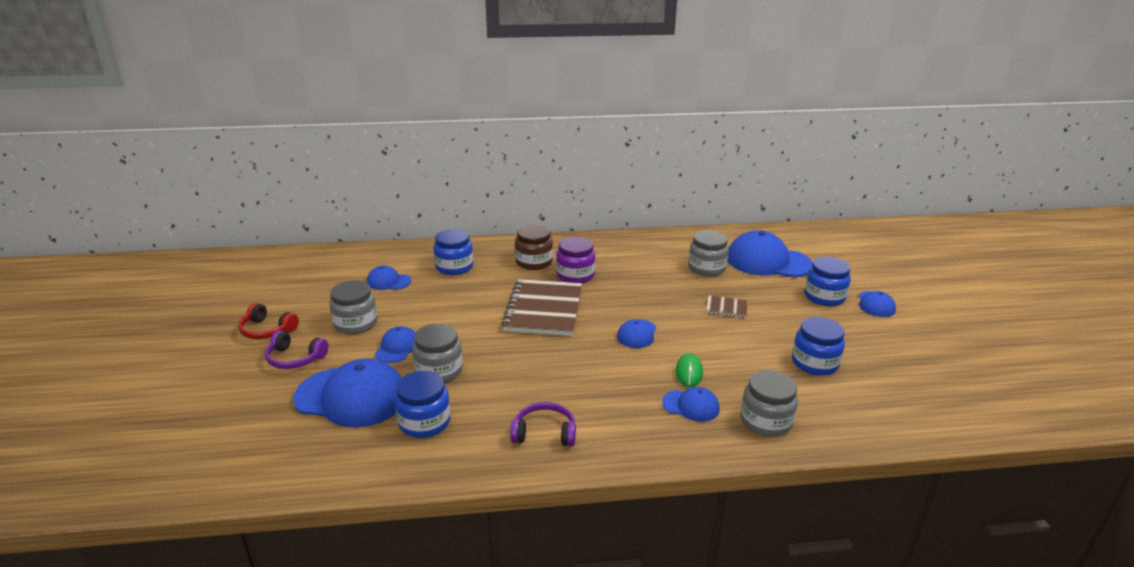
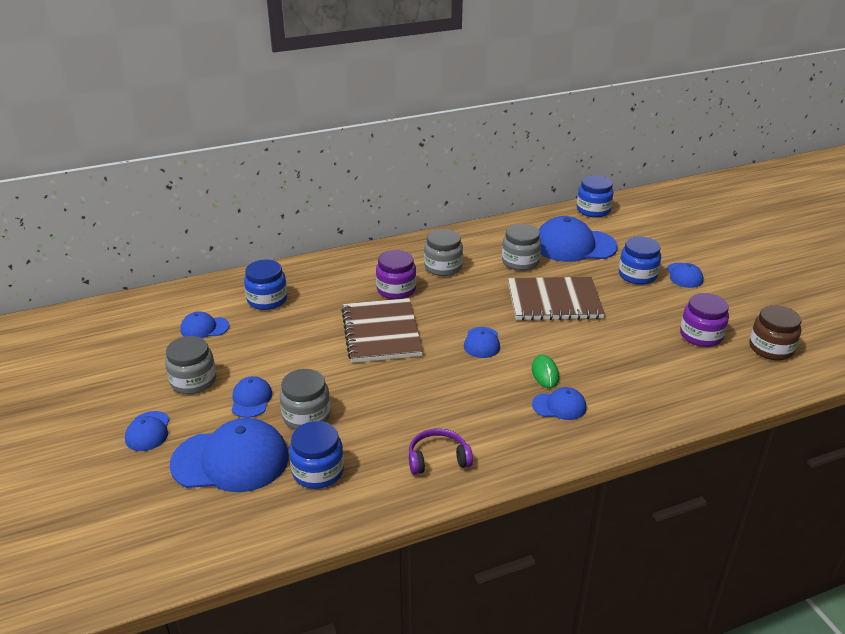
camera: 15 degrees left, 5 degrees up
(267, 330) = (99, 406): red headphones -> none
(295, 358) = (148, 431): purple headphones -> blue cap
(534, 262) = (348, 281): brown jar -> brown jar (771, 348)
(726, 308) = (554, 301): brown notebook -> brown notebook, size x2.28
(766, 421) = (629, 408): grey jar -> grey jar (443, 267)
(814, 363) = (651, 344): blue jar -> blue jar (593, 210)
(873, 364) = (701, 335): none -> purple jar

